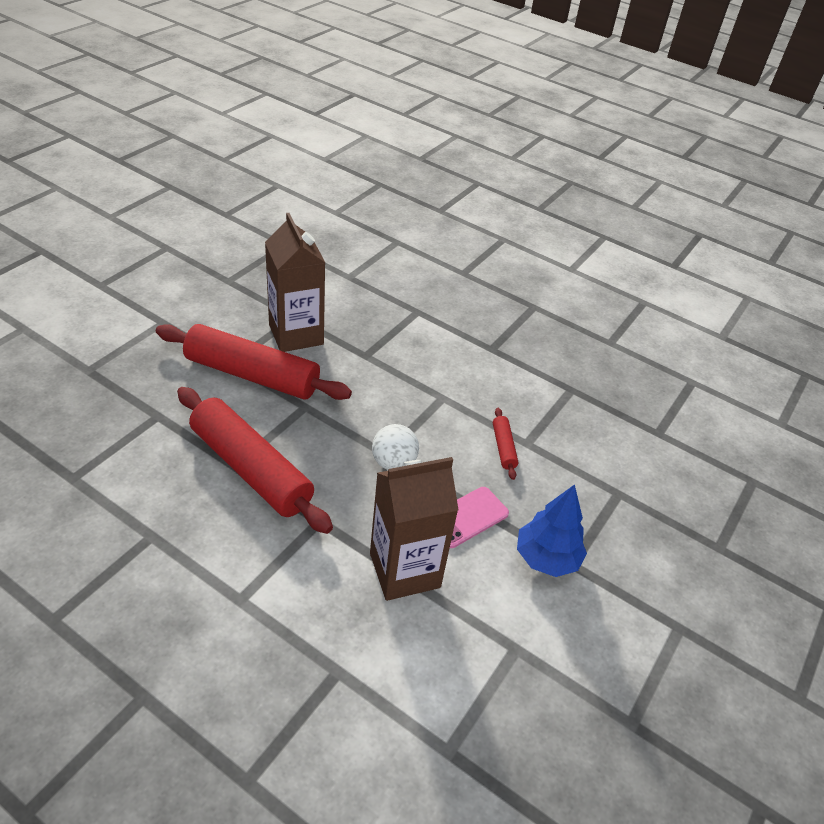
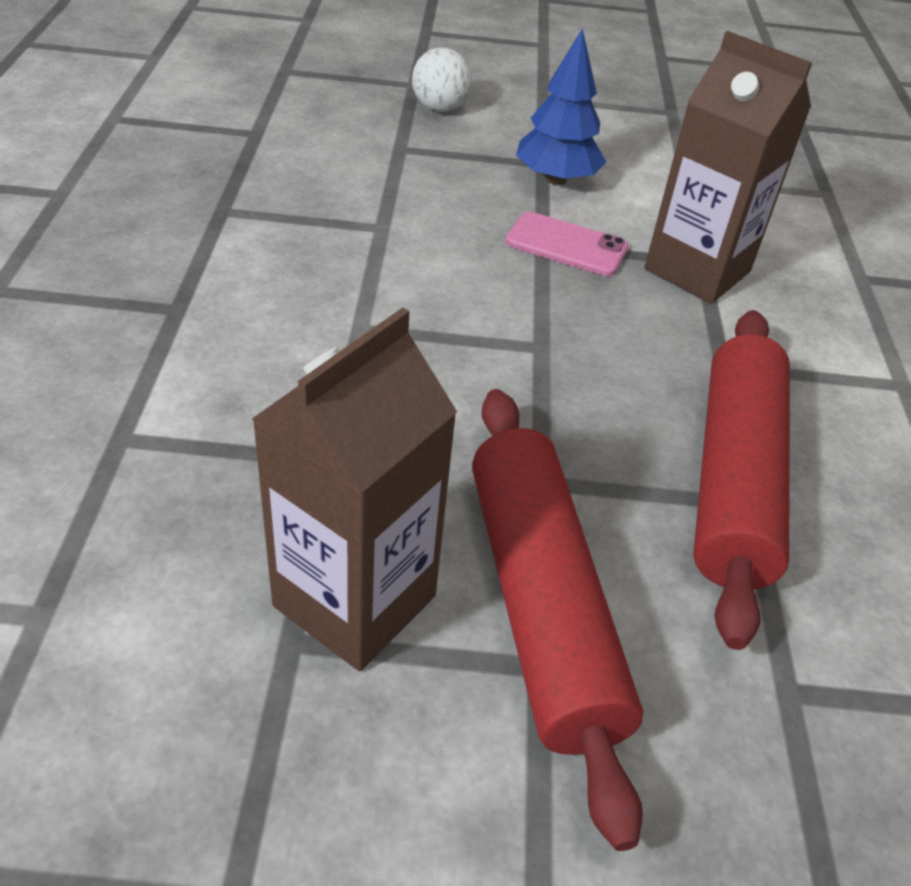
camera: 120 degrees left, 0 degrees up
(393, 463) = (550, 333): white ball -> white ball (439, 108)
(503, 447) = (412, 244): red rolling pin -> none

